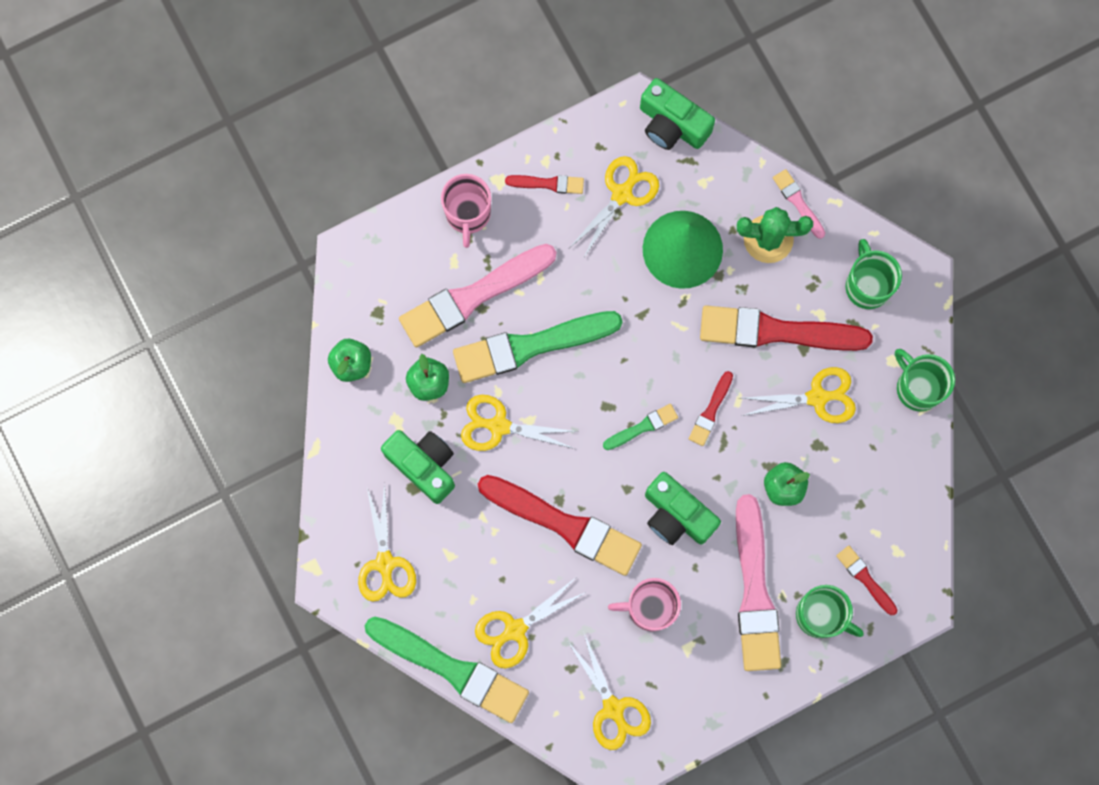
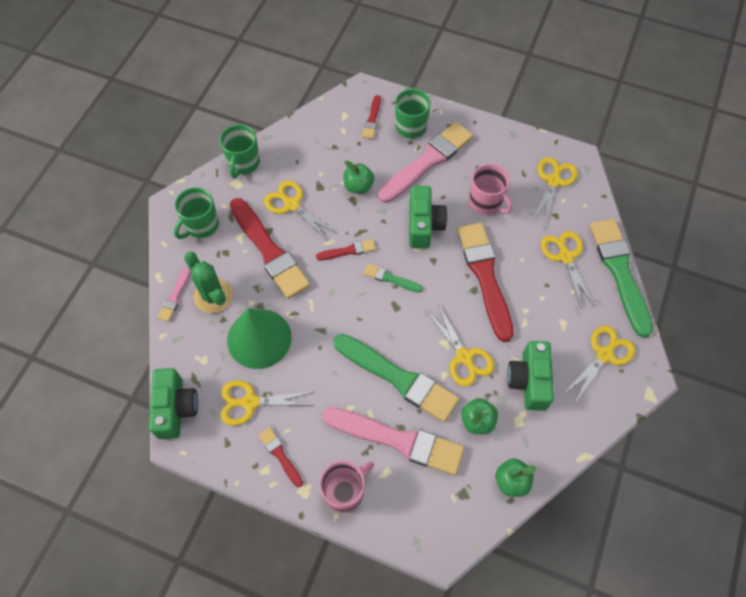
camera: 130 degrees left, 15 degrees down
(515, 629) = (565, 257): yellow scissors -> yellow scissors turned 120 degrees counterclockwise

